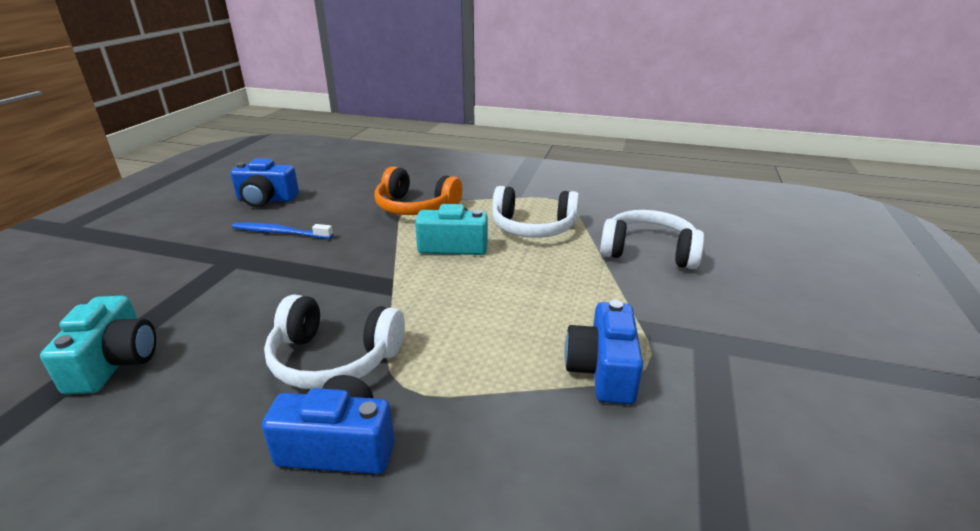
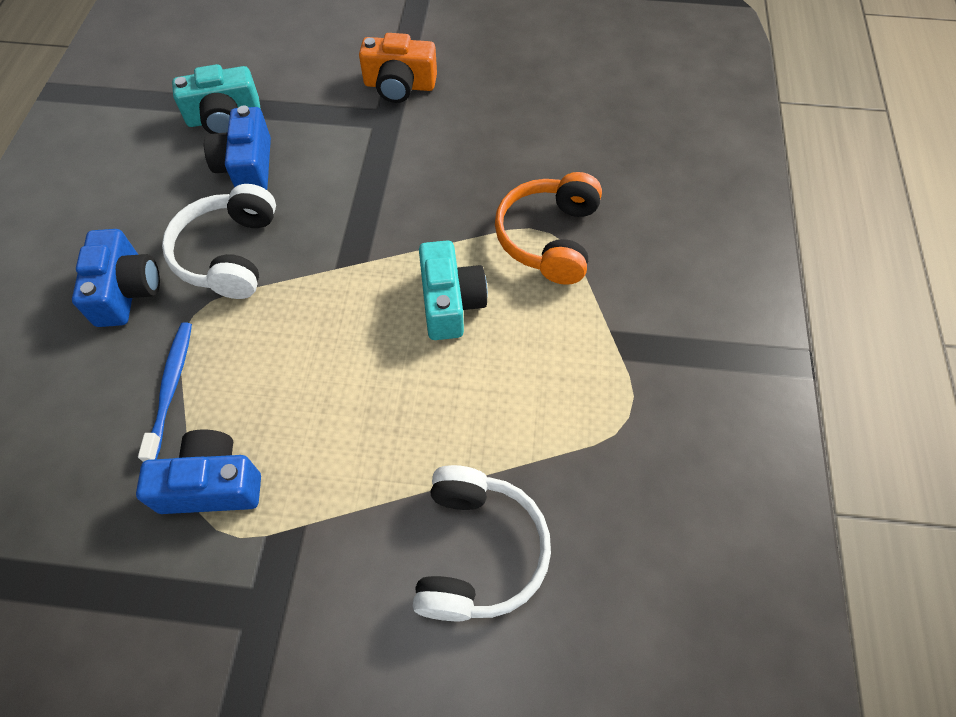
camera: 80 degrees right, 30 degrees up
(198, 250) = (399, 85): none -> orange camera
(266, 199) = (529, 88): blue camera -> blue camera (247, 167)
(280, 232) = (450, 131): blue toothbrush -> blue toothbrush (171, 387)
(533, 228) = (521, 388): white headphones -> none

